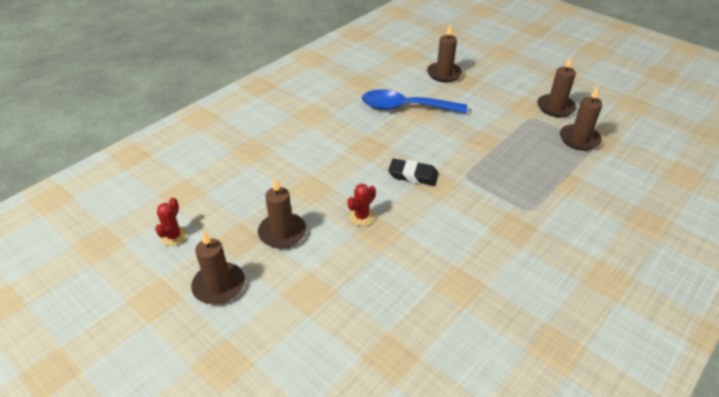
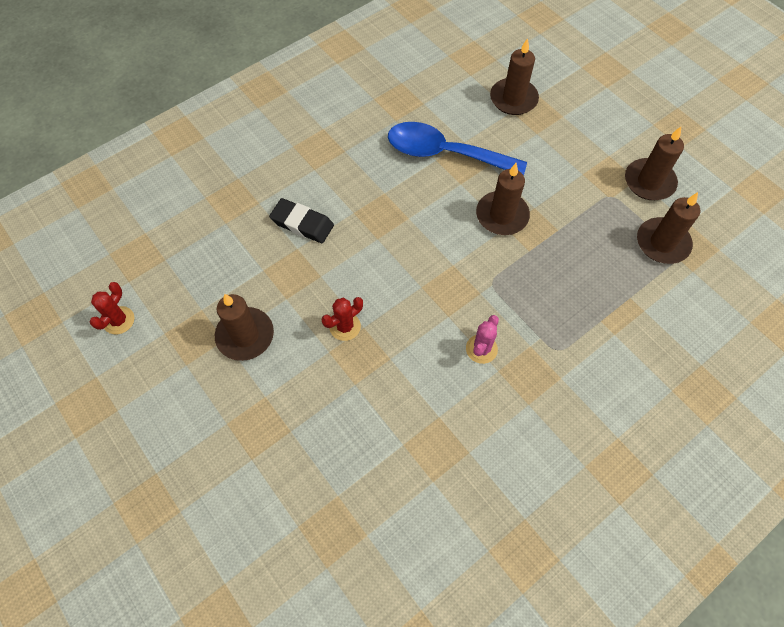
camera: 10 degrees right, 20 degrees up
(219, 285) = (159, 400): brown candle -> brown candle (502, 215)
(413, 175) = (425, 271): black eraser -> black eraser (302, 224)
(472, 217) = (481, 349): none -> pink cactus

